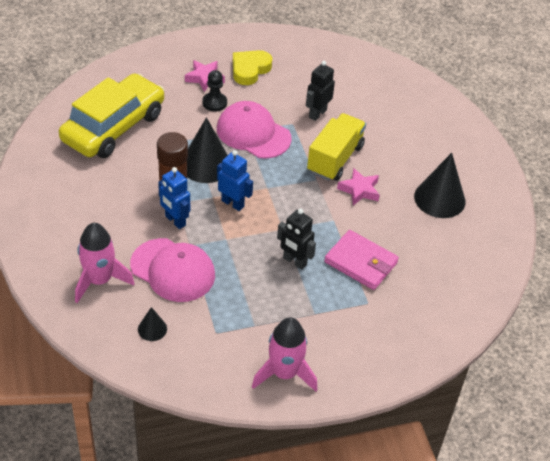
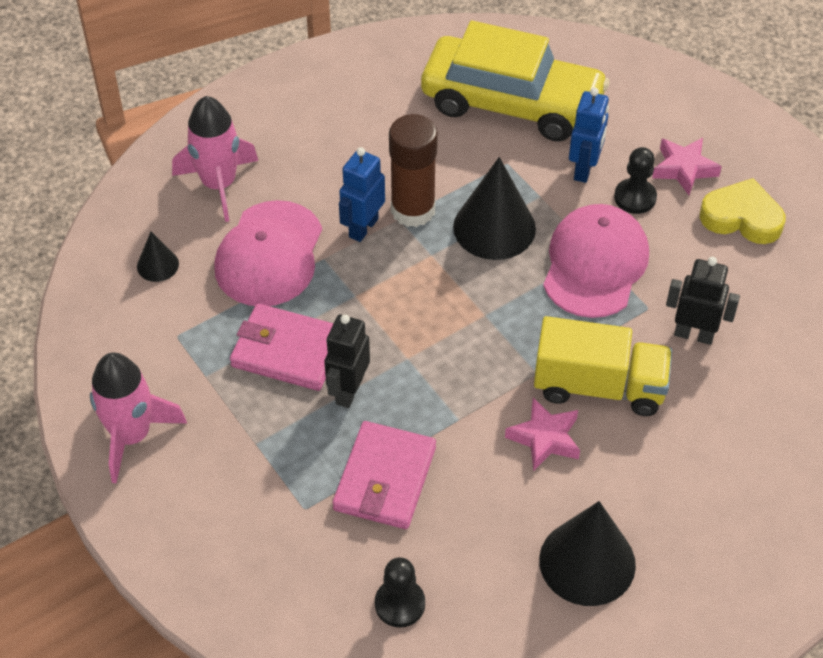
camera: 75 degrees right, 5 degrees up
(233, 203) = (430, 283): blue robot -> blue robot (584, 169)
(253, 281) = (288, 351): none -> pink wallet
(441, 279) = (400, 604): none -> black pawn

